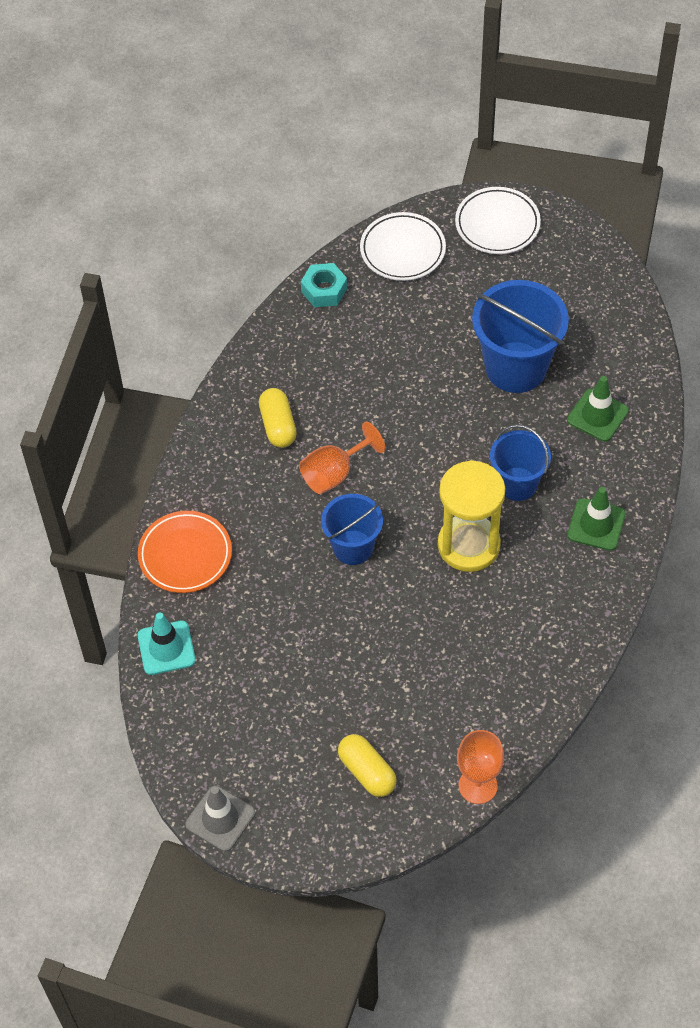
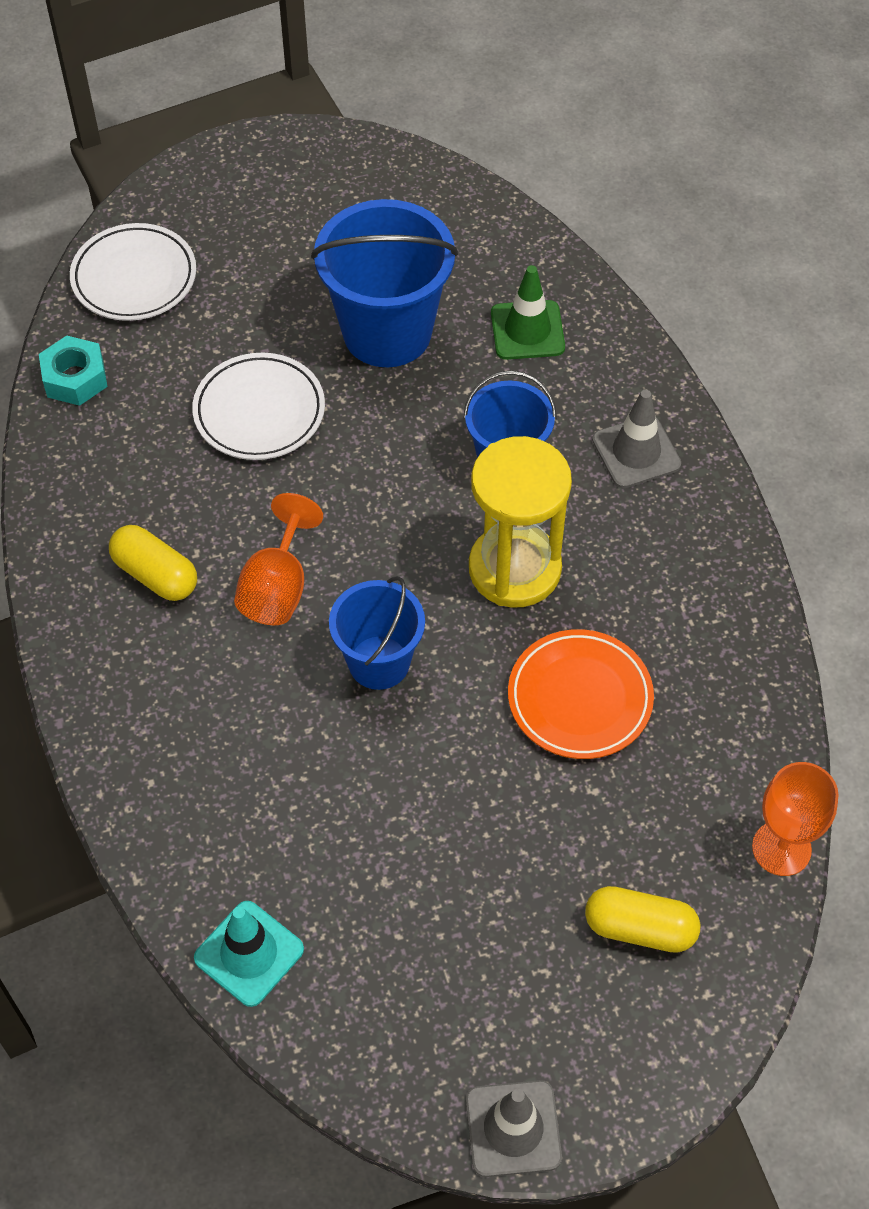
camera: 40 degrees left, 0 degrees up
(185, 555) = (171, 814): orange plate -> orange plate (580, 698)
(497, 224) = (223, 187): white plate -> white plate (259, 411)
(596, 524) = (636, 452): green traffic cone -> grey traffic cone

